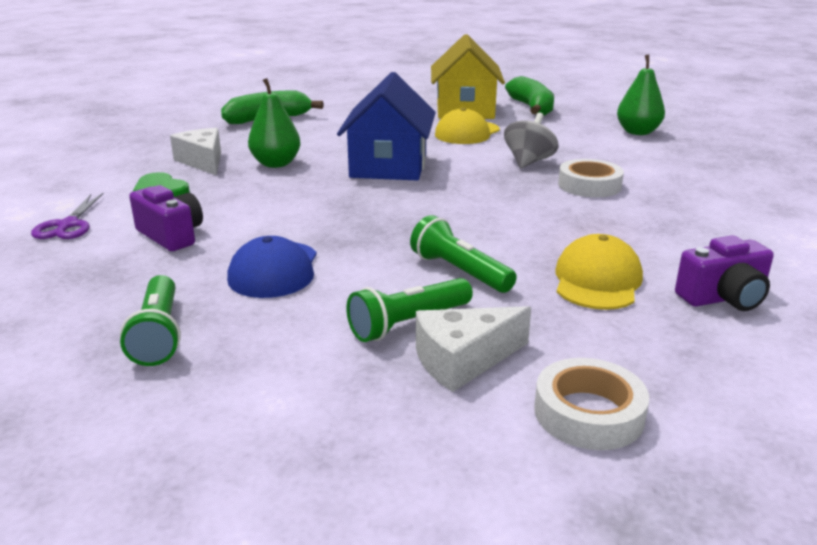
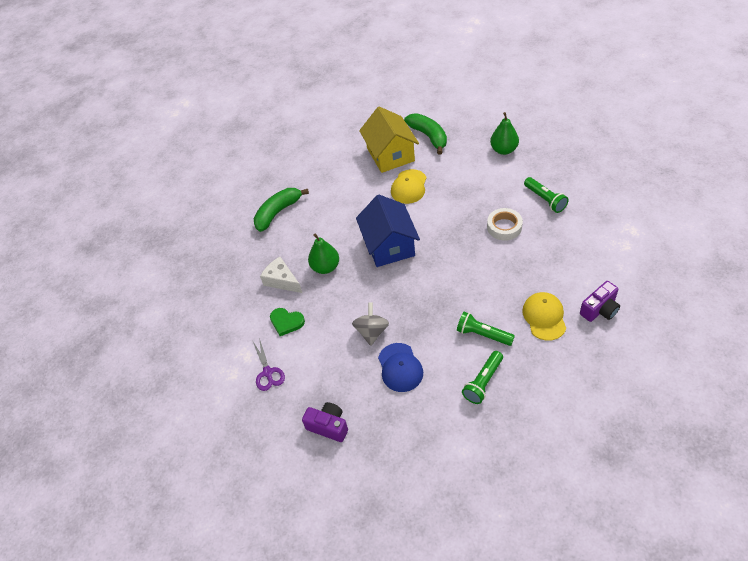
camera: 15 degrees left, 25 degrees up
(158, 334) = (387, 433): green flashlight -> green flashlight (545, 199)
(171, 235) = (328, 360): purple camera -> purple camera (328, 426)
(463, 360) = (517, 396): white cheese -> none
(528, 162) = (461, 212): grey spinning top -> grey spinning top (372, 332)
(588, 413) = (576, 407): white tape -> none

